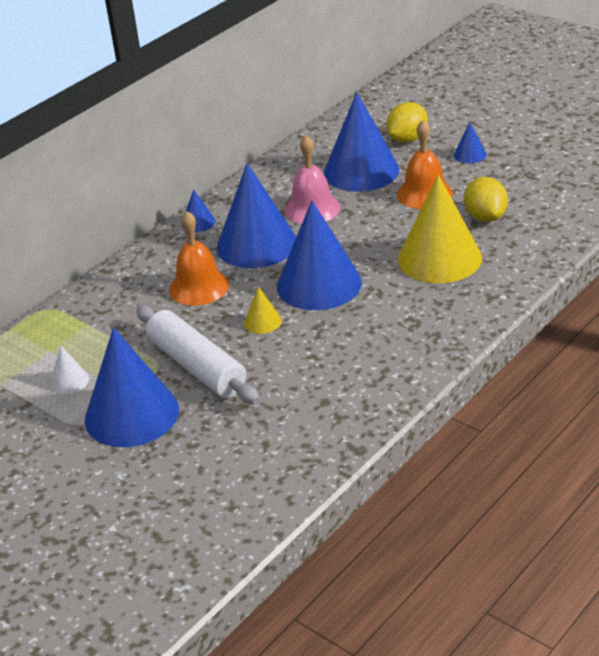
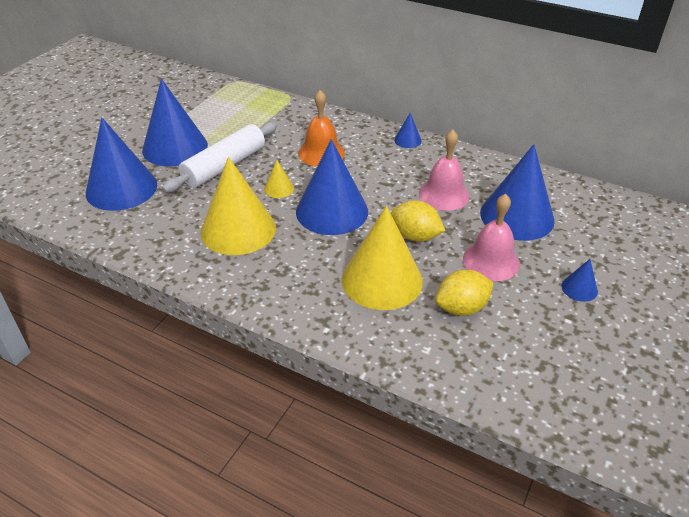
camera: 75 degrees right, 5 degrees up
(69, 381) = (212, 118): white cone -> none
(256, 244) = (383, 172): blue cone -> blue cone (121, 188)
(334, 353) = (238, 229): none -> yellow cone
(407, 139) = (589, 241): yellow lemon -> yellow lemon (415, 236)
(424, 194) = (491, 261): orange bell -> pink bell

